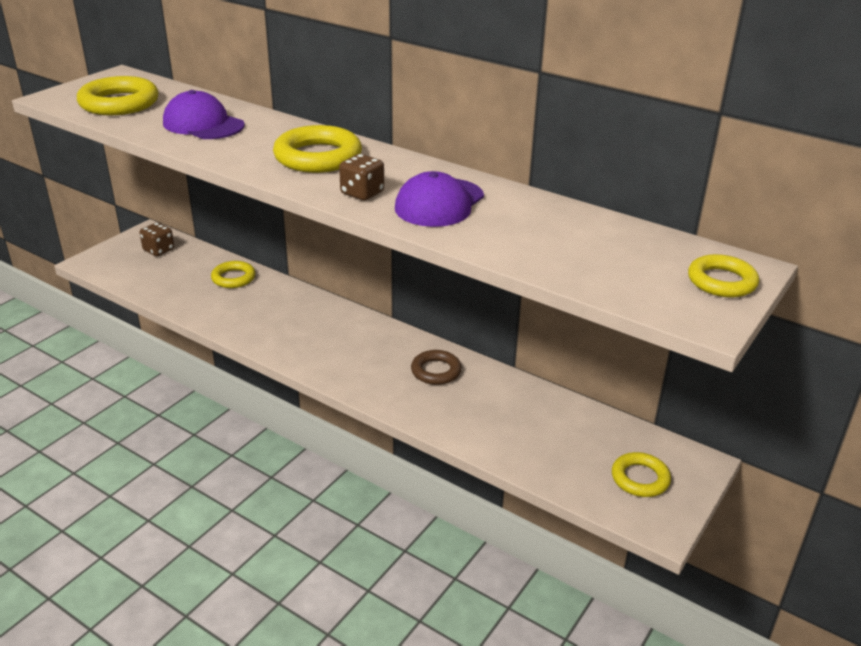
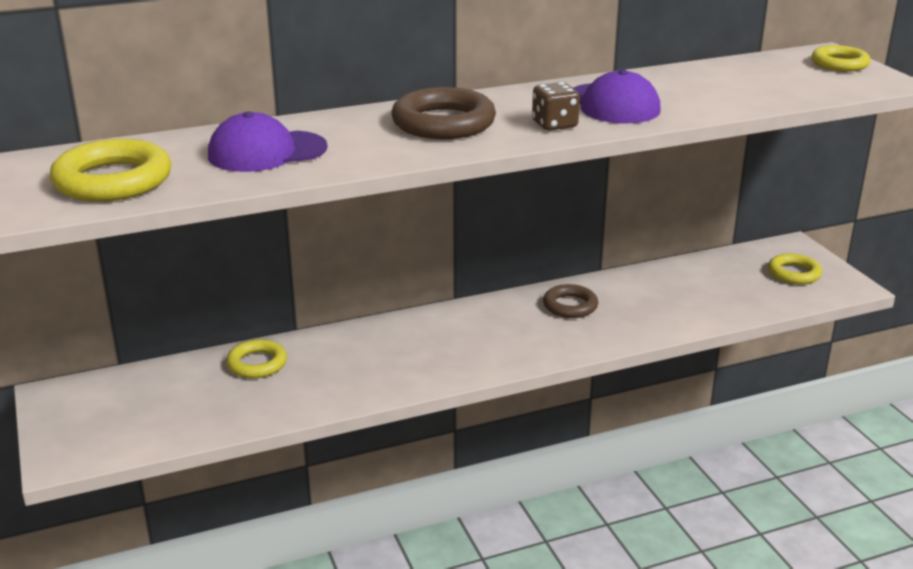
camera: 55 degrees left, 5 degrees down
(159, 250) = (113, 397): brown dice -> none
(318, 157) = (443, 123): yellow ring -> brown ring

